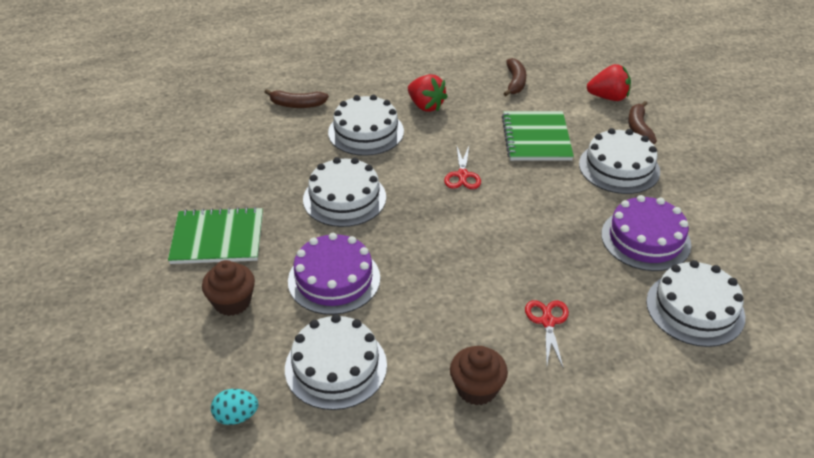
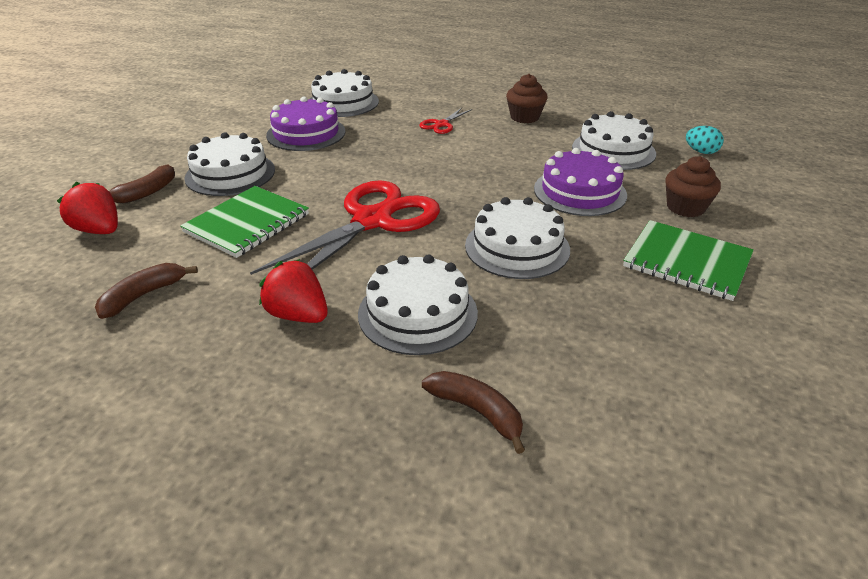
camera: 145 degrees left, 5 degrees down
(425, 106) = (298, 315): red strawberry -> red strawberry turned 45 degrees counterclockwise
(462, 175) = (372, 221): red scissors -> red scissors, size x2.31

